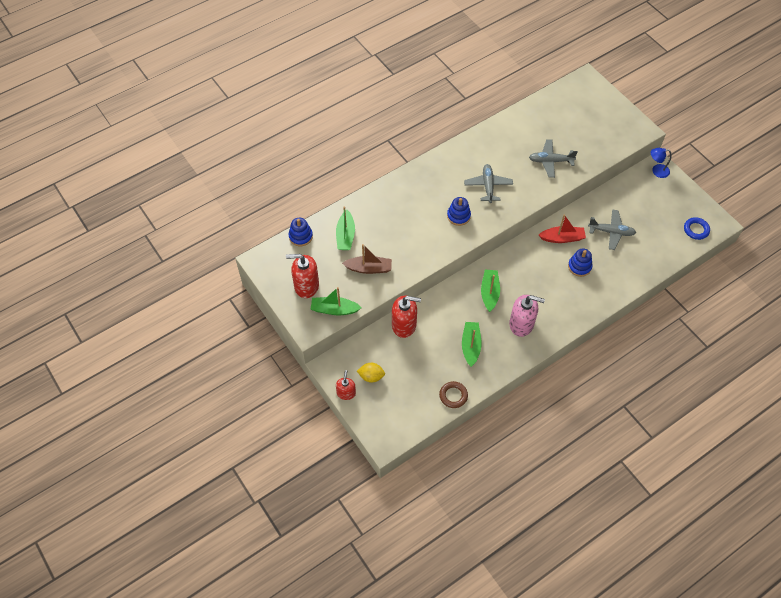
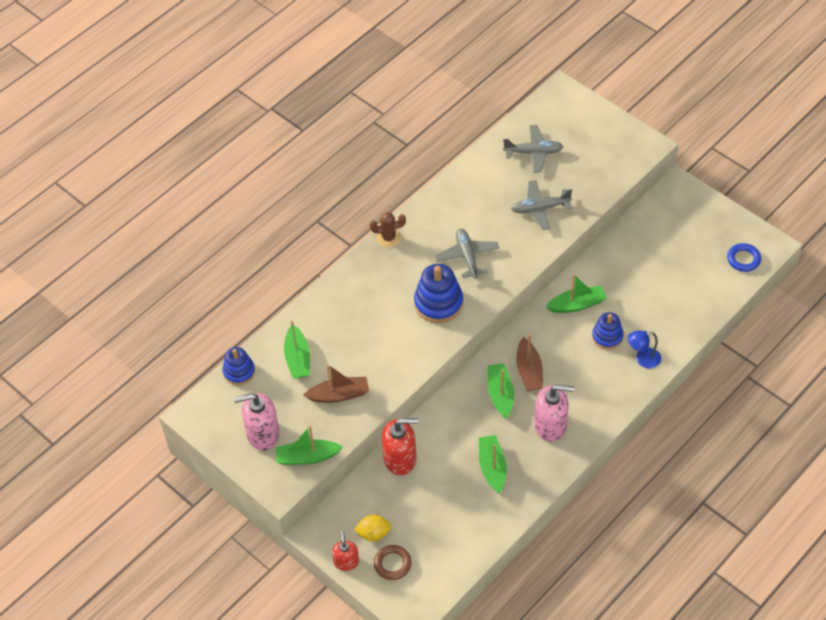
camera: 10 degrees left, 5 degrees down
(306, 286) = (263, 434): red soap dispenser -> pink soap dispenser
(433, 161) = (388, 238): none -> brown cactus
(453, 396) = (485, 535): brown ring -> brown ring (392, 564)
(458, 216) = (438, 303): blue stacking toy -> blue stacking toy, size x1.57
(515, 280) = (529, 371): none -> brown boat
(562, 238) = (577, 305): red boat -> green boat
(611, 232) = (637, 284): grey plane -> grey plane (533, 152)
(656, 171) = (677, 193): blue lamp -> blue lamp (643, 359)

